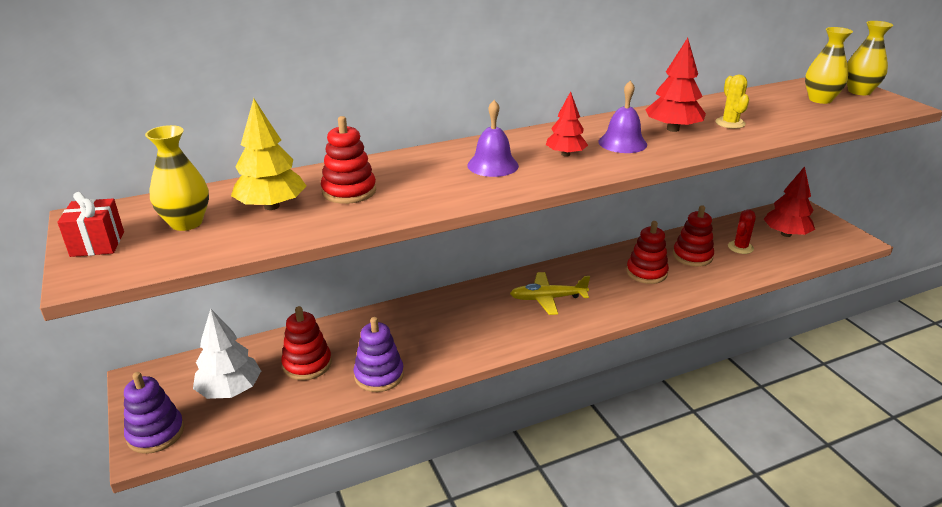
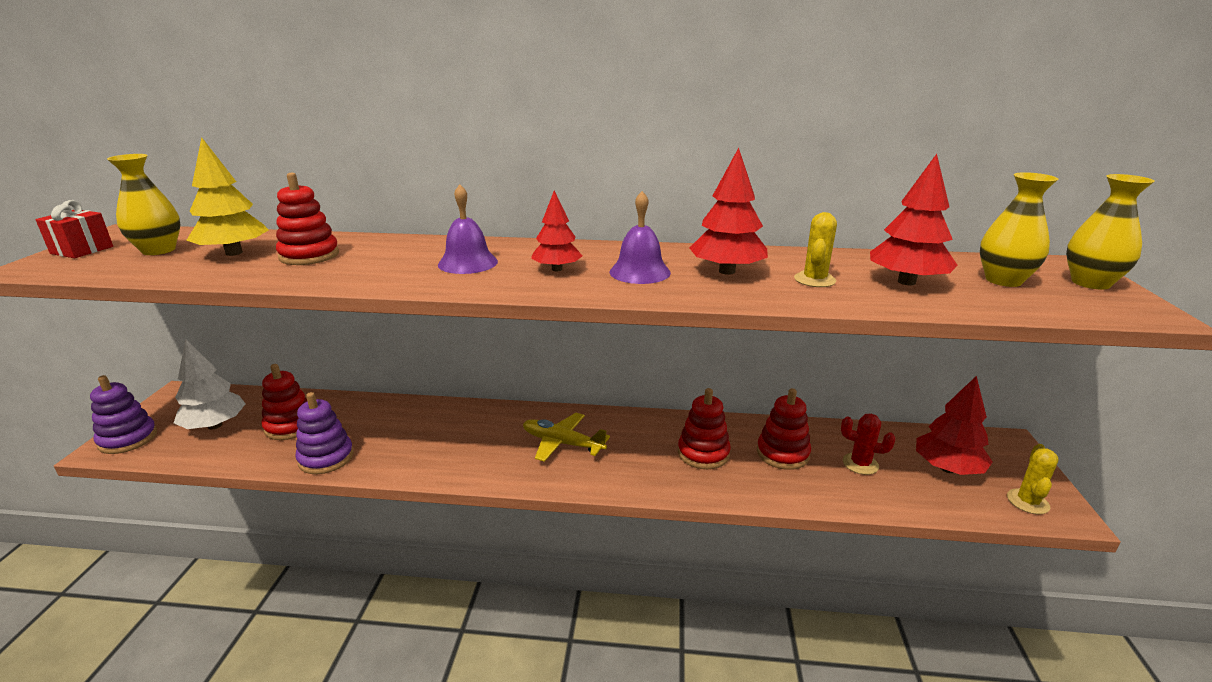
camera: 30 degrees right, 5 degrees down
(740, 247) = (860, 464): red cactus -> red cactus turned 45 degrees clockwise
(777, 112) = (906, 282): none -> red tree
(839, 240) = (1027, 502): none -> yellow cactus

